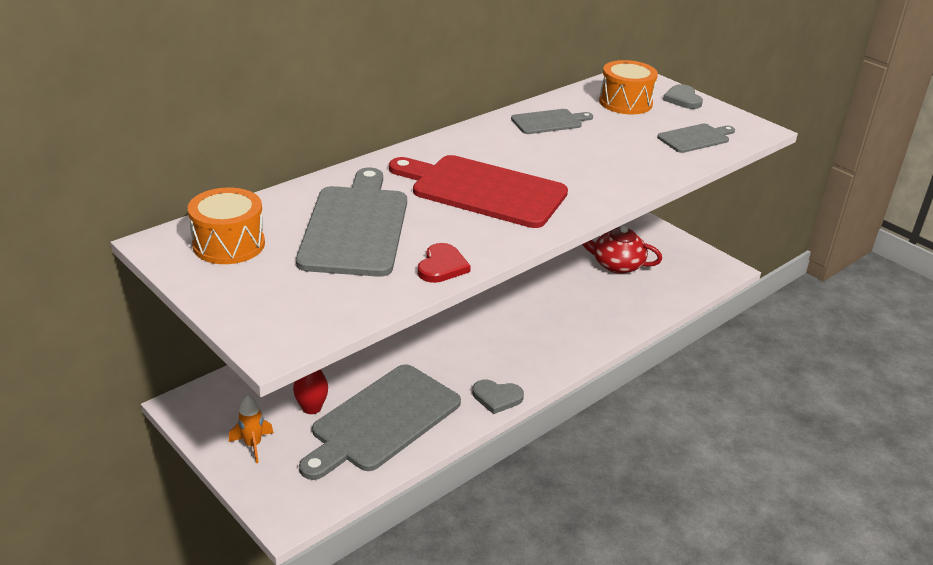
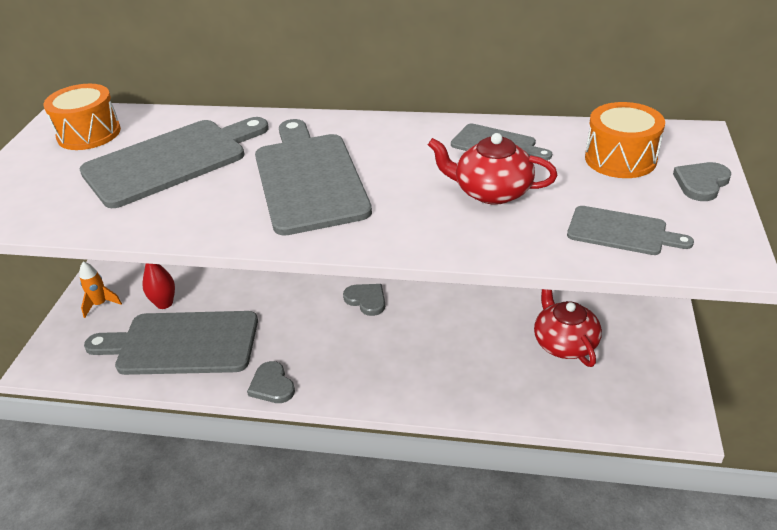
camera: 55 degrees right, 5 degrees up
(442, 266) = (151, 223): red heart -> none
(464, 311) = (366, 300): none -> grey heart
(483, 190) = (309, 179): red cutting board -> grey cutting board
(600, 148) = (491, 192): none -> red teapot

